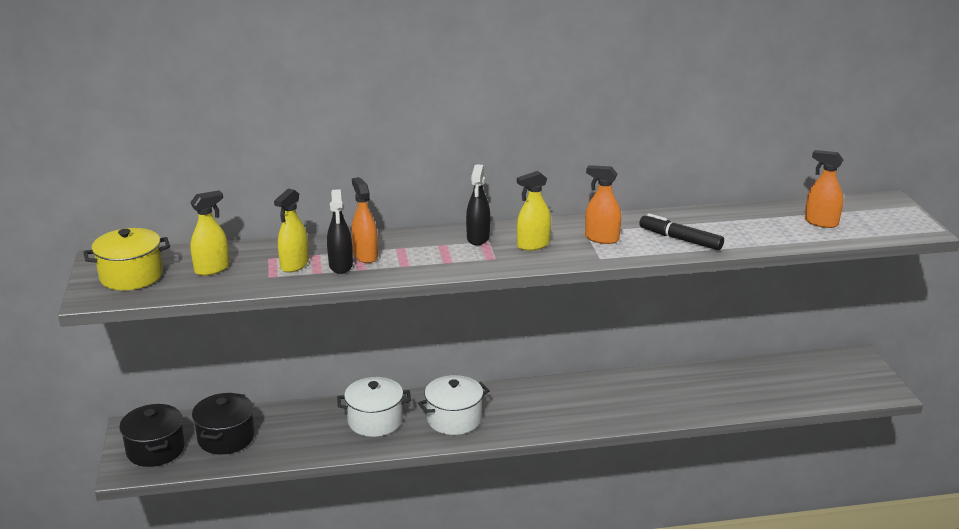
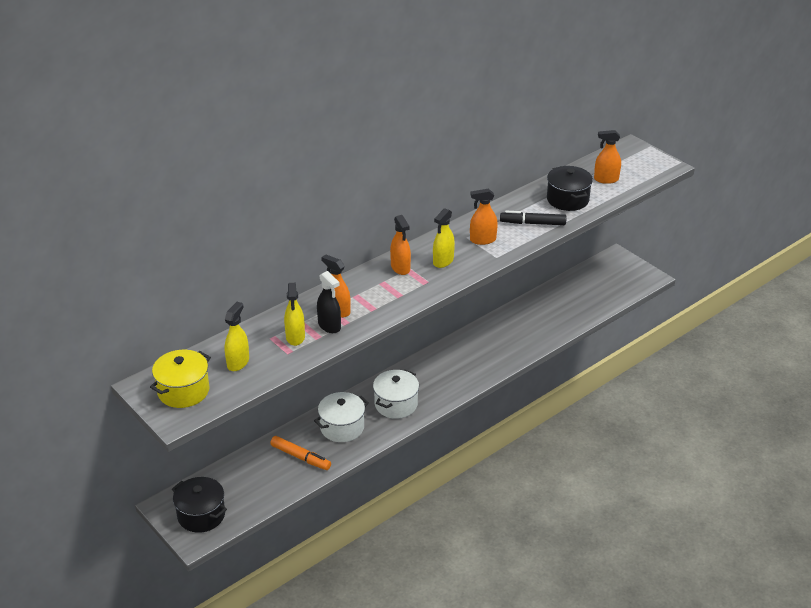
camera: 30 degrees left, 10 degrees up
(226, 438) = (246, 484): black pot -> black pot (567, 199)
(305, 433) = (300, 457): none -> orange marker
(478, 238) = (400, 268): black spray bottle -> orange spray bottle

